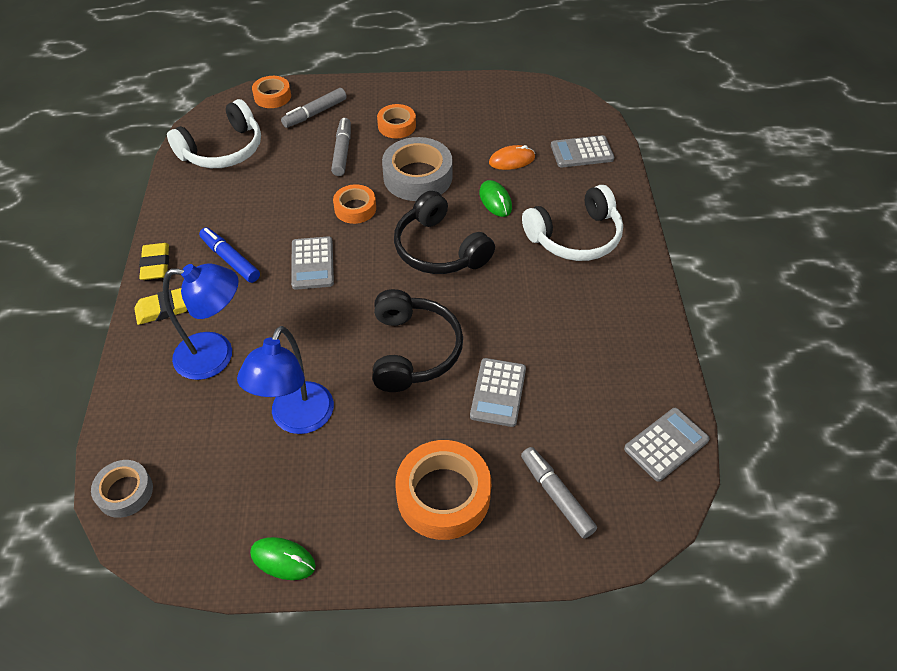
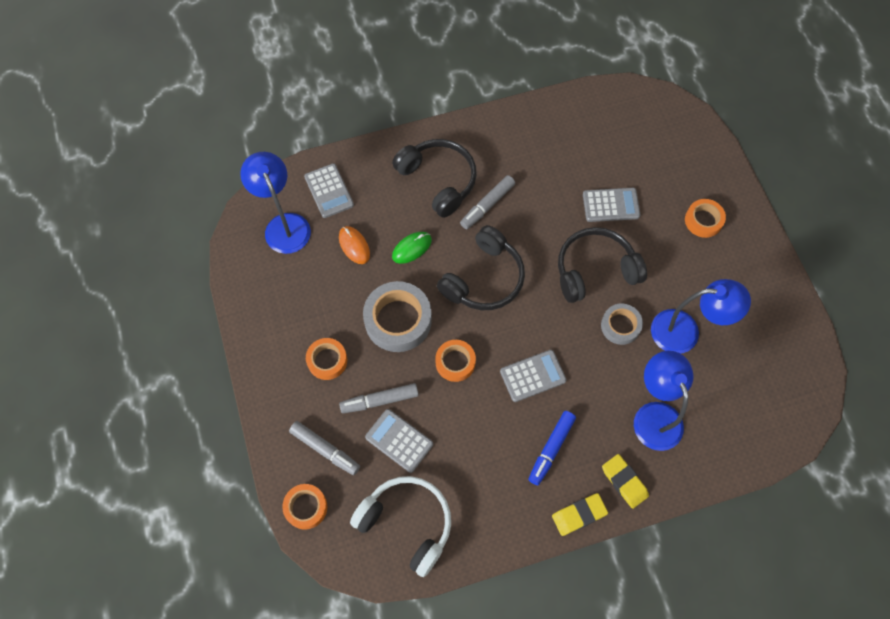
camera: 105 degrees left, 15 degrees up
(125, 492) = (789, 427): grey tape -> grey tape (620, 326)
(283, 559) = (787, 302): green mouse -> none
(443, 495) = (703, 221): orange tape -> orange tape, size x0.58
(550, 118) = (284, 225): none -> blue lamp
(556, 496) = (676, 156): grey marker -> grey marker (487, 205)
(575, 236) = (438, 180): white headphones -> black headphones
(666, 444) = (613, 101): grey calculator -> grey calculator (399, 441)

